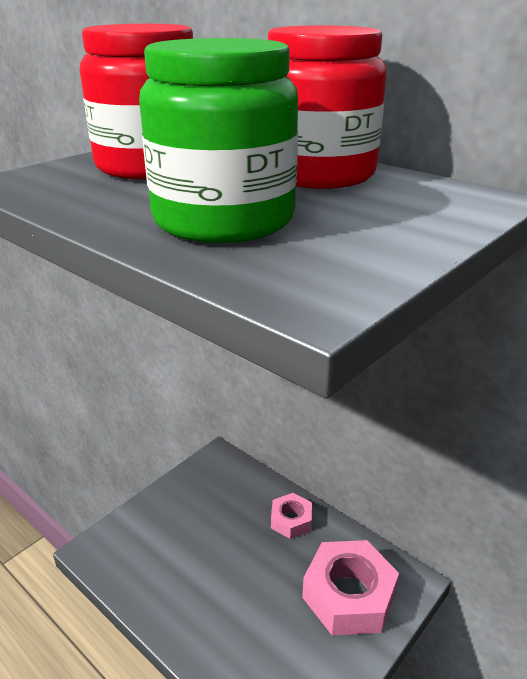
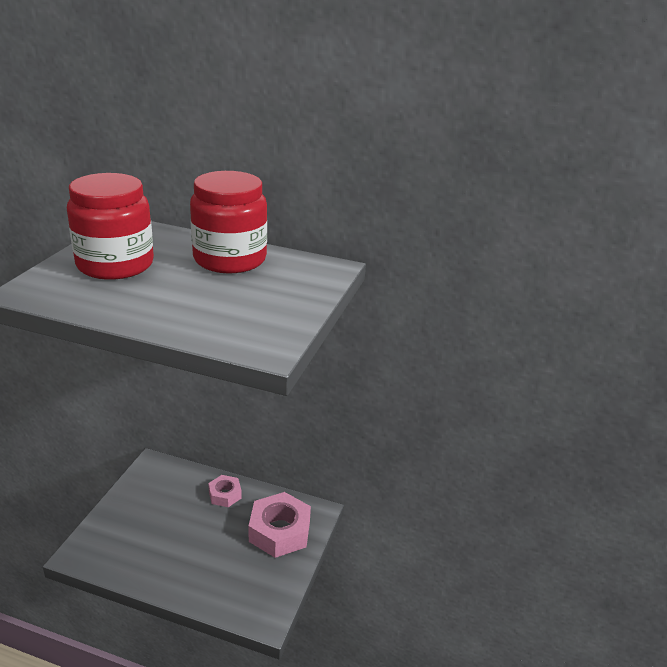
camera: 25 degrees left, 0 degrees up
(224, 220) = (194, 306): green jar -> none

